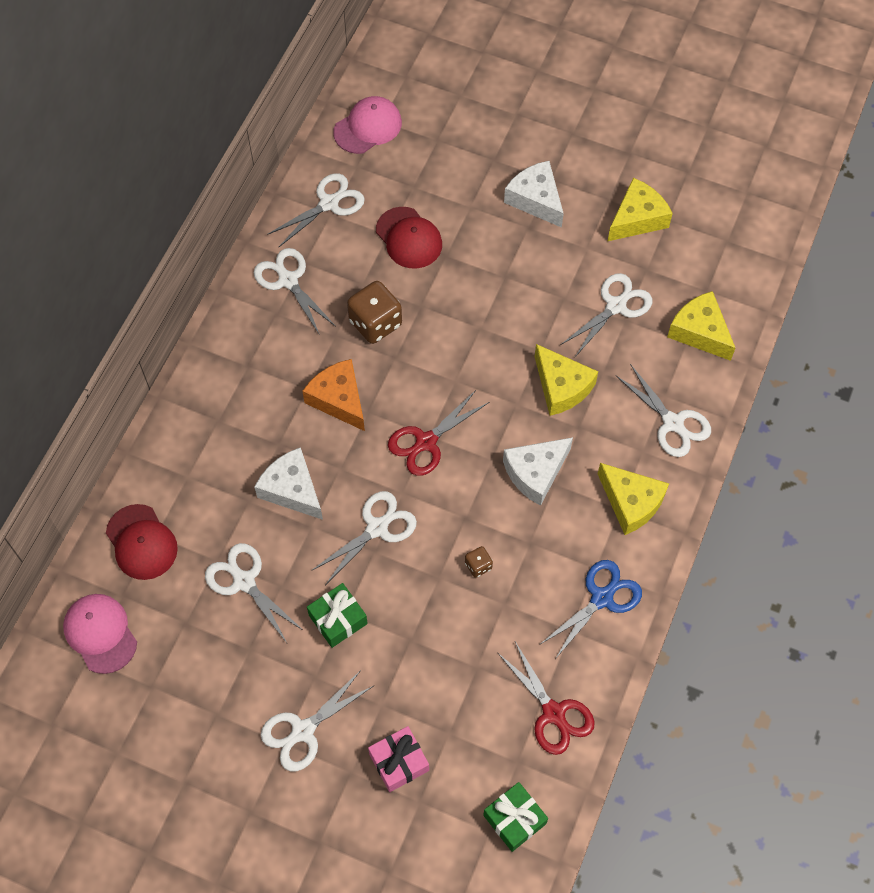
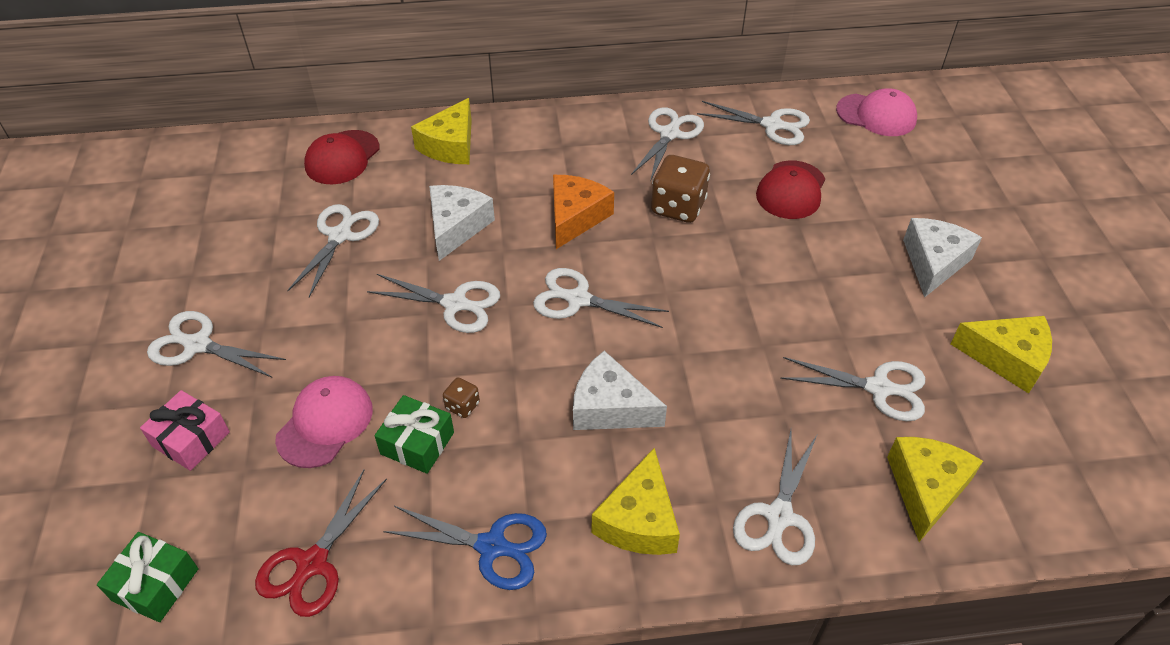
camera: 60 degrees right, 15 degrees down
(100, 633) = (240, 171): pink cap -> pink cap (325, 423)
(338, 619) = (335, 318): green gift -> green gift (417, 443)
(426, 442) = (578, 299): red scissors -> white scissors
(561, 387) = (734, 383): yellow cheese -> yellow cheese (450, 145)

